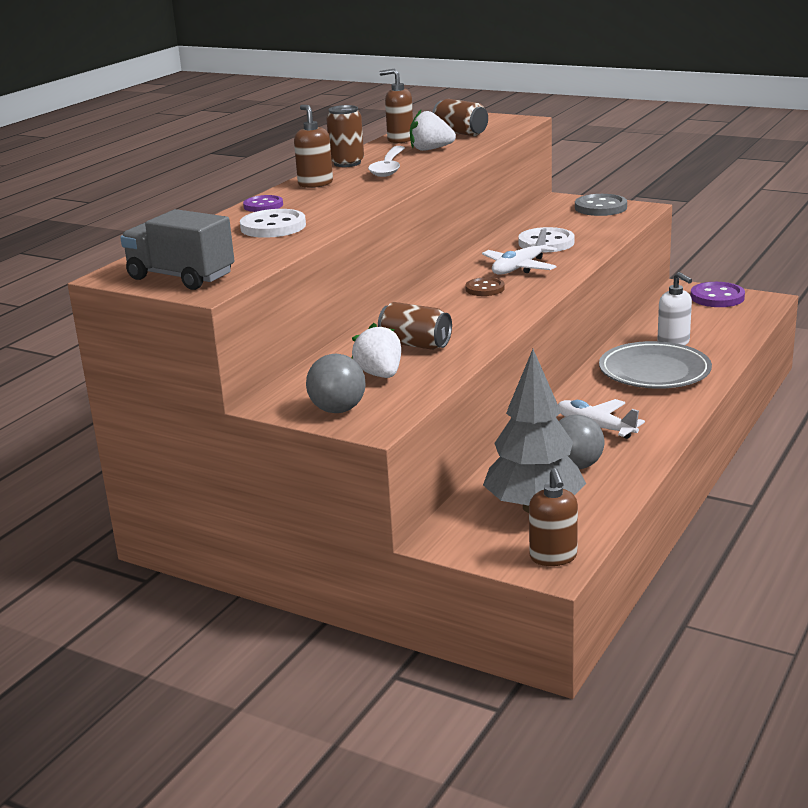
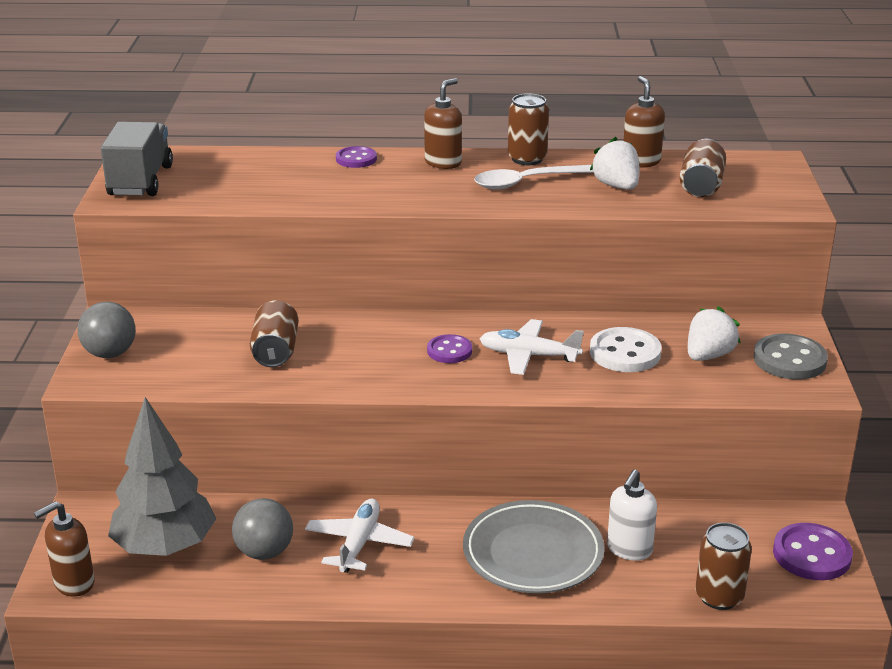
camera: 60 degrees right, 5 degrees up
(273, 227) = (295, 180): white button -> none
(380, 374) = (195, 353): white strawberry -> white strawberry (708, 356)
(485, 289) = (449, 351): brown button -> purple button
(741, 329) = (719, 596): none -> brown can

